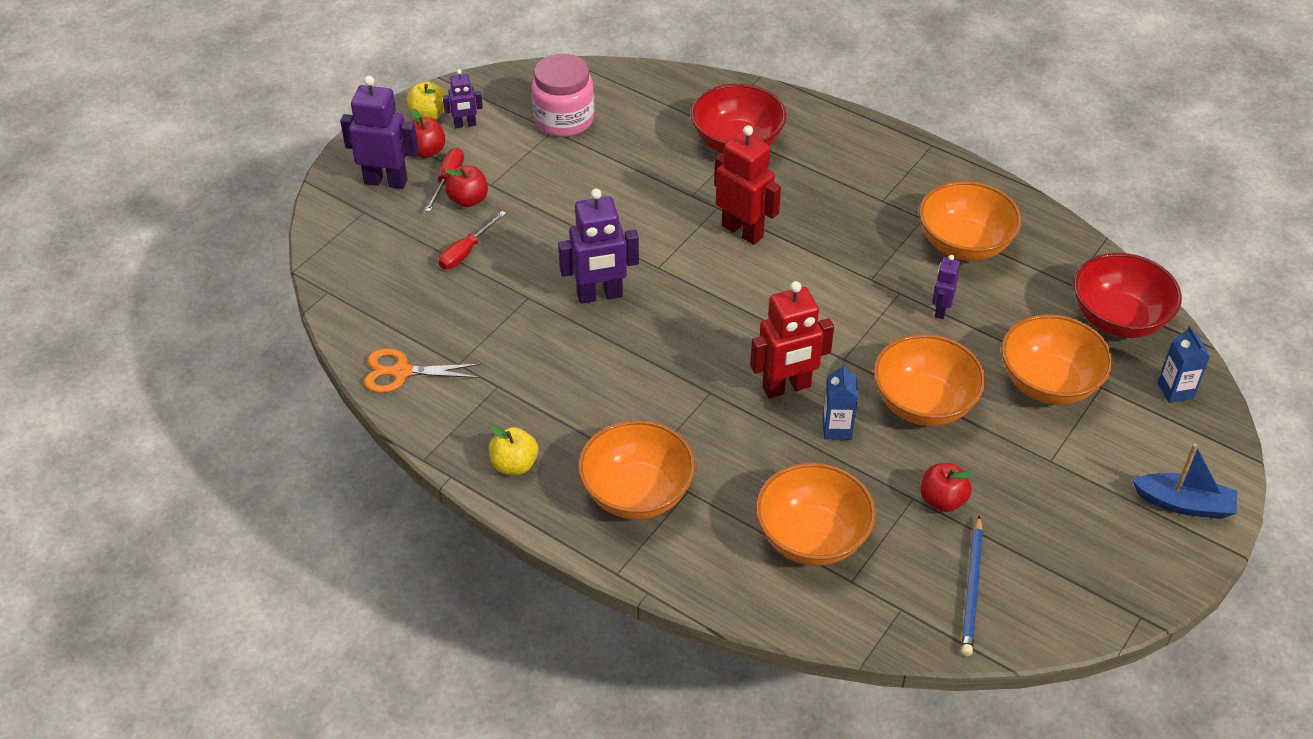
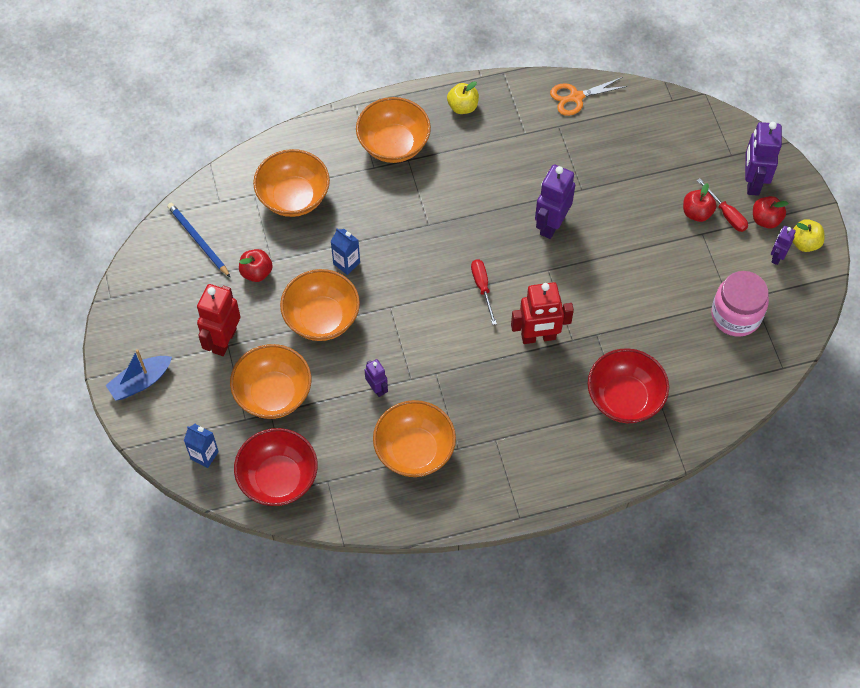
camera: 130 degrees right, 15 degrees up
(386, 181) = (752, 182): purple robot -> purple robot turned 135 degrees clockwise
(400, 372) = (575, 97): orange scissors -> orange scissors turned 150 degrees counterclockwise
(466, 252) = (648, 183): red screwdriver -> red screwdriver (482, 288)
(786, 387) = (396, 262): red robot -> red robot (224, 340)

